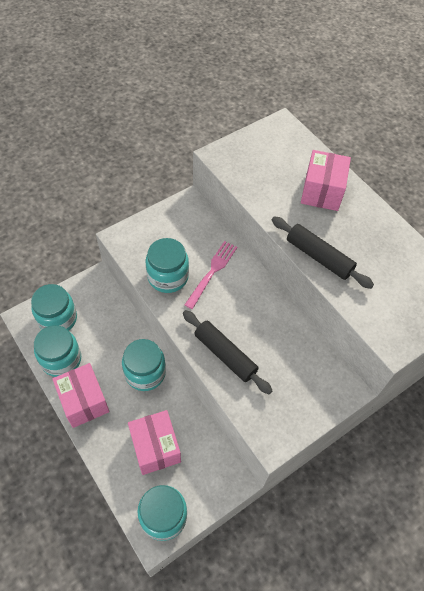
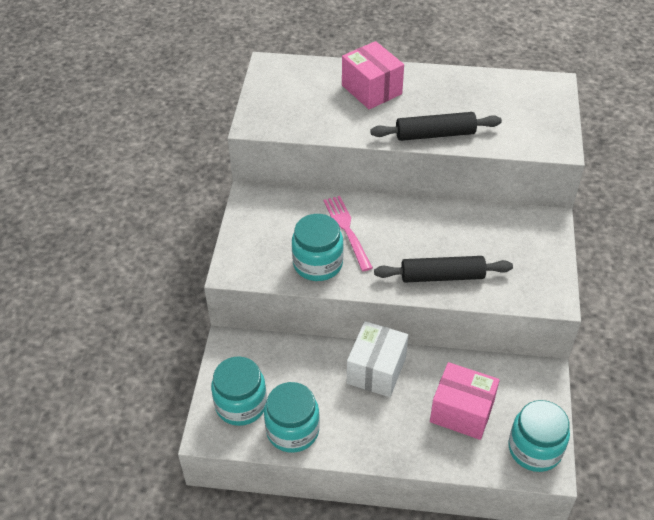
camera: 45 degrees left, 10 degrees down
(84, 401) = (359, 439): pink box -> none
(145, 373) = (376, 370): turquoise jar -> white box

